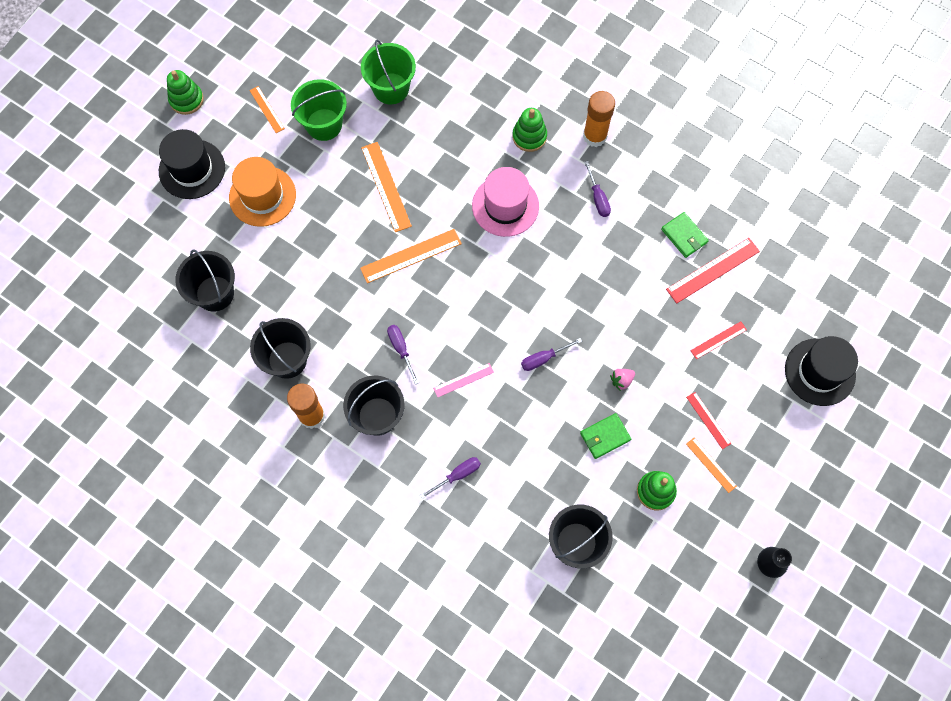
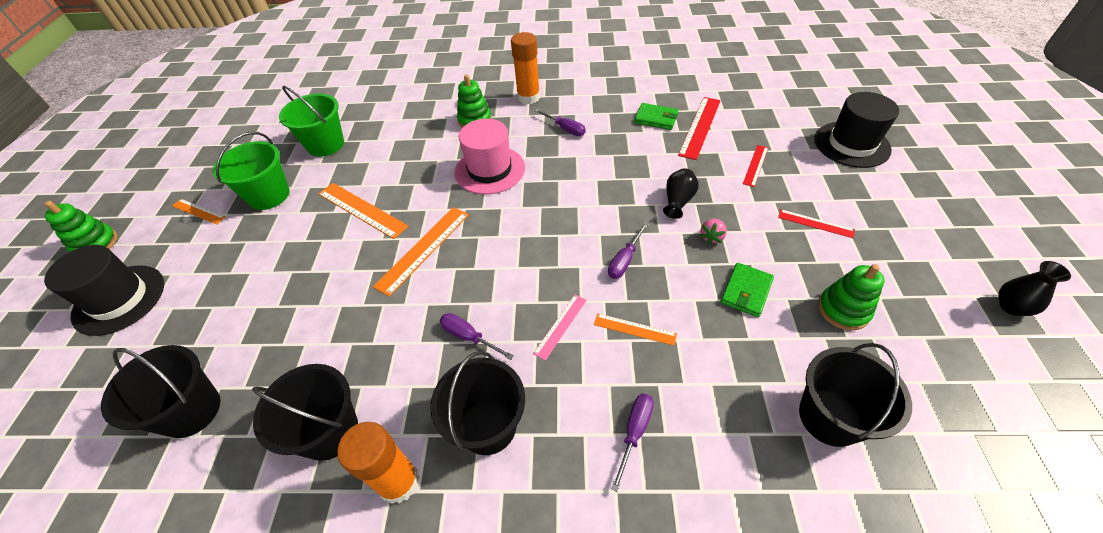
camera: 30 degrees left, 20 degrees down
(262, 196) = (222, 281): orange hat -> none
(625, 333) = (678, 201): none -> black vase
(711, 465) = (860, 256): orange ruler -> orange ruler (634, 329)

